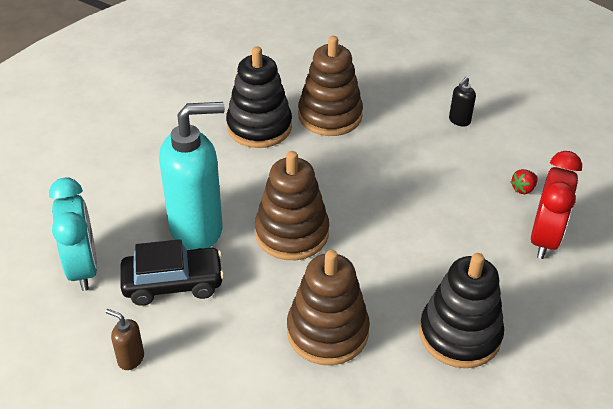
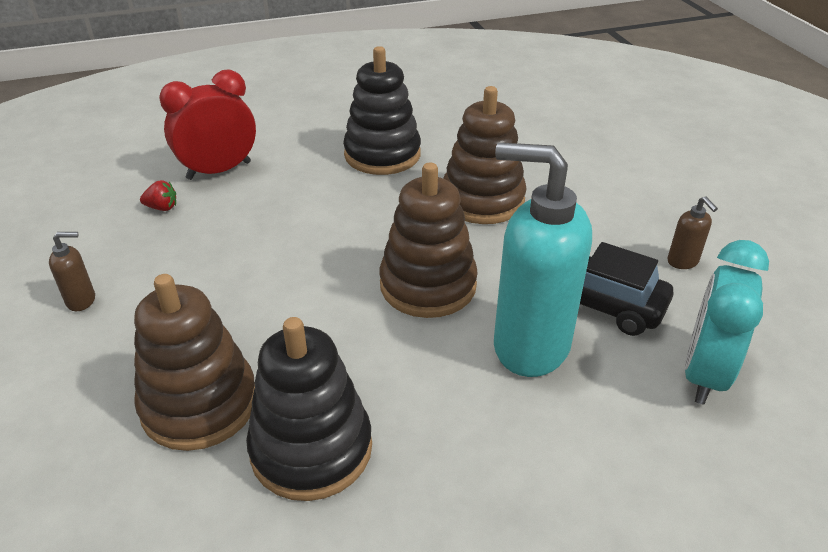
camera: 140 degrees left, 5 degrees down
(459, 121) = (81, 300): black soap dispenser -> brown soap dispenser

